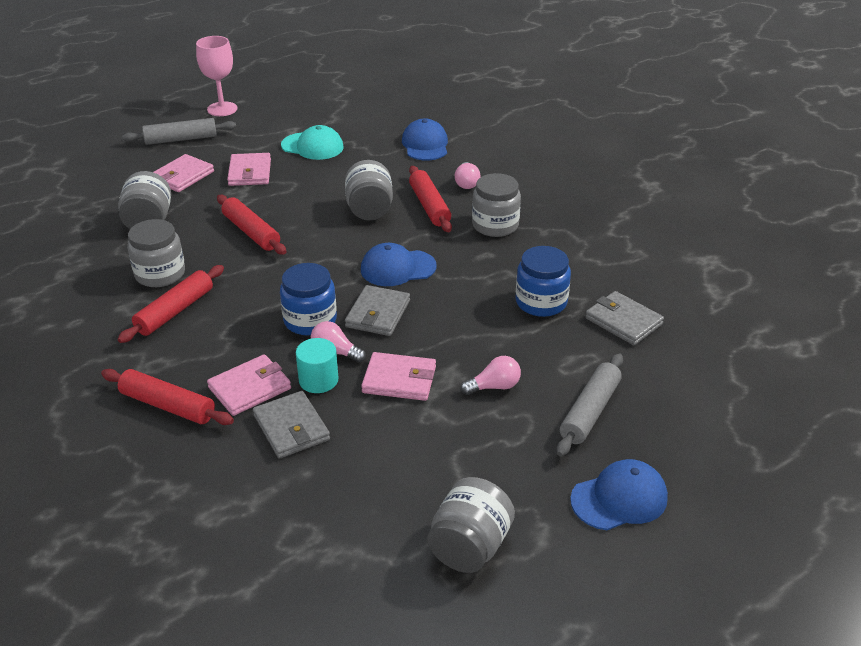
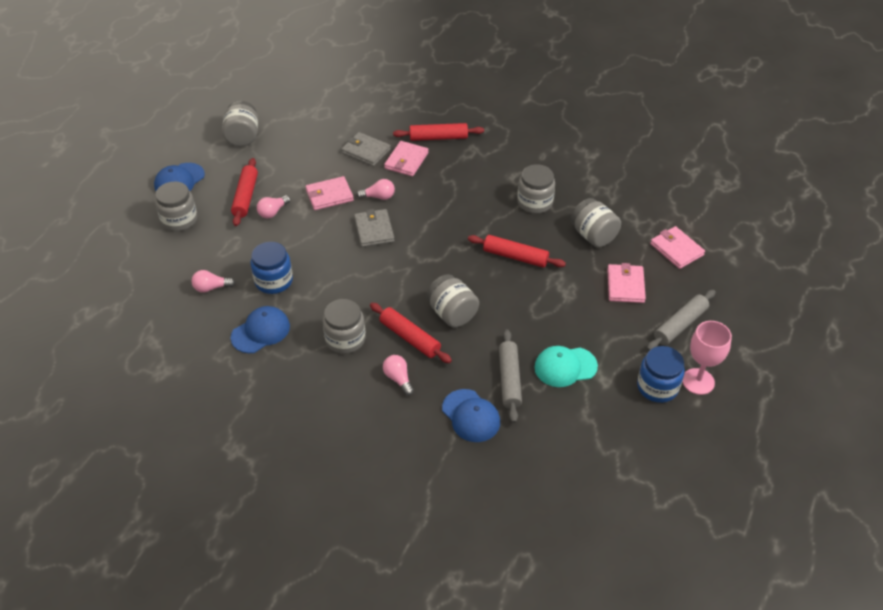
camera: 150 degrees right, 10 degrees up
(175, 311) = (496, 184): red rolling pin -> red rolling pin (245, 197)
(250, 172) = (581, 312): pink wallet -> pink wallet (676, 249)
(310, 320) = (411, 209): blue jar -> blue jar (657, 387)
(318, 380) = (374, 178): turquoise cylinder -> none
(397, 268) = (388, 269): blue cap -> blue cap (261, 331)
(590, 411) = (211, 218): grey rolling pin -> grey rolling pin (509, 380)
(623, 321) = (211, 288): grey wallet -> pink light bulb
(639, 428) = (179, 220): none -> grey jar

